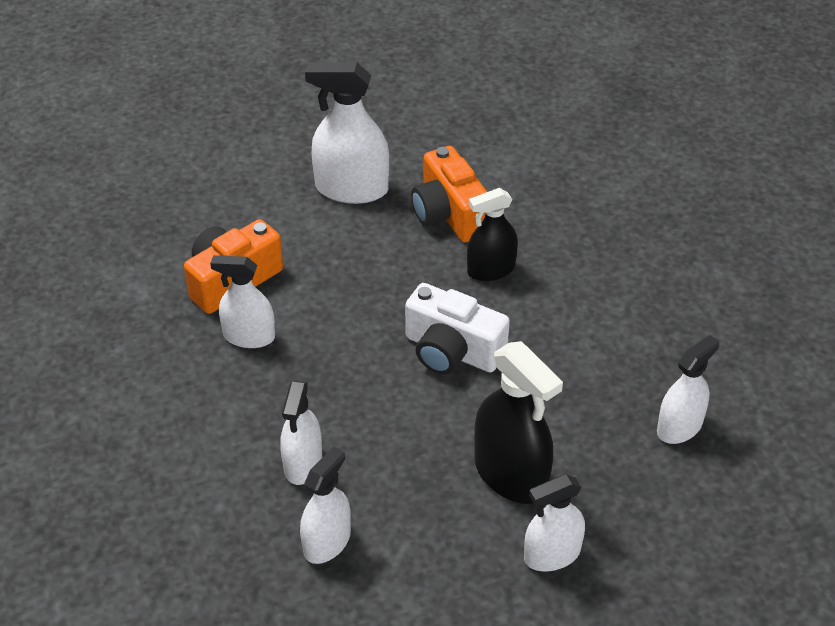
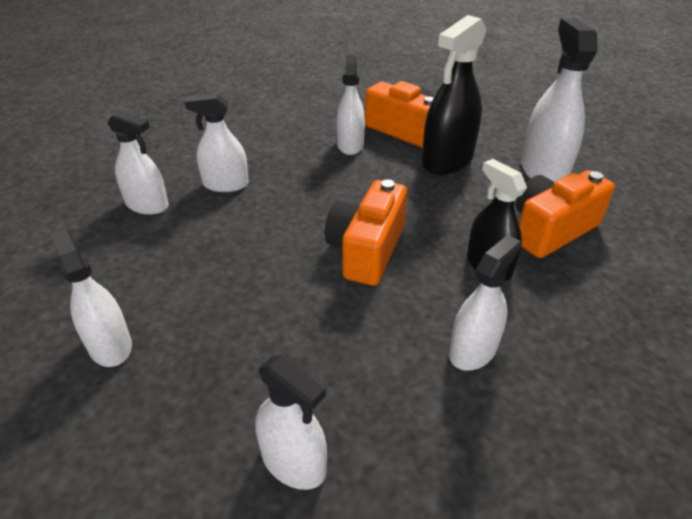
camera: 80 degrees right, 5 degrees down
(452, 351) = (366, 250): white camera -> orange camera
(510, 474) = (214, 305): black spray bottle -> black spray bottle (447, 160)
(587, 305) = (473, 350): none -> white spray bottle

